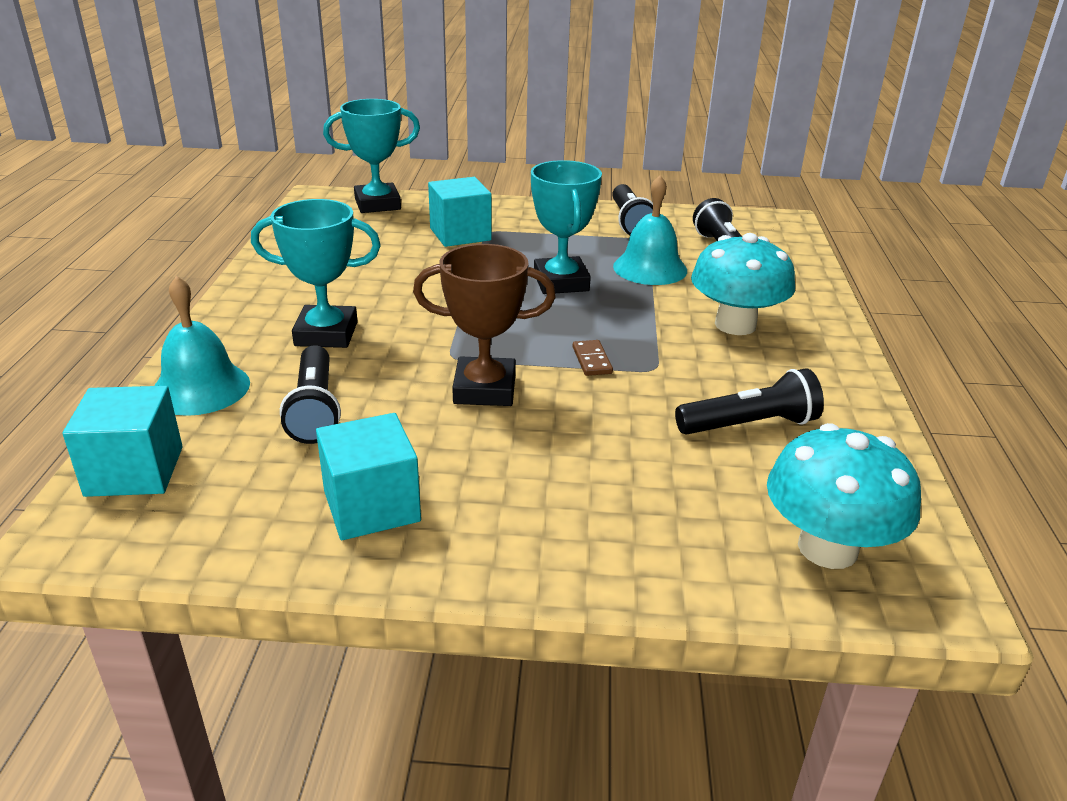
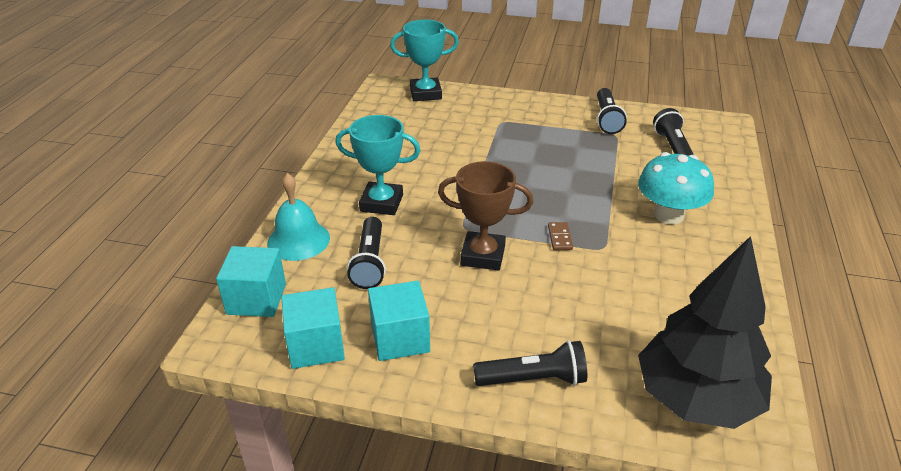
camera: 10 degrees right, 5 degrees up
(460, 234) = (481, 123): turquoise cube -> turquoise cube (316, 345)
(561, 282) = (548, 170): turquoise trophy -> none
(650, 268) = (615, 161): turquoise bell -> none
(750, 425) = (662, 299): black flashlight -> black flashlight (533, 379)
(827, 548) = (696, 399): turquoise mushroom -> black tree

